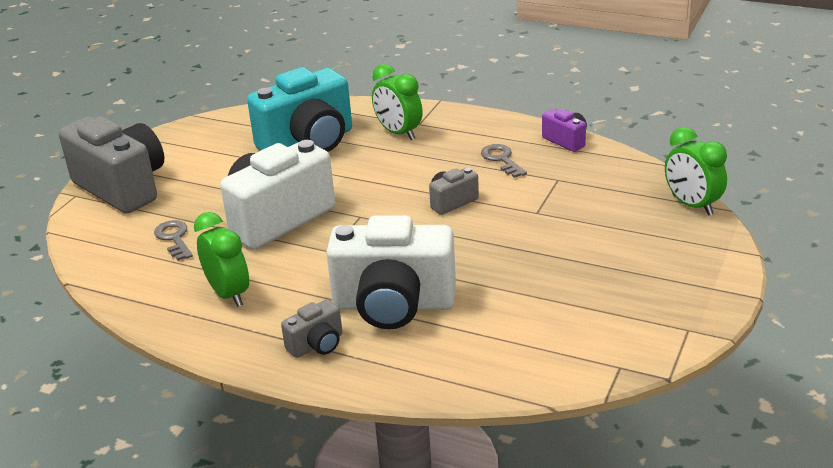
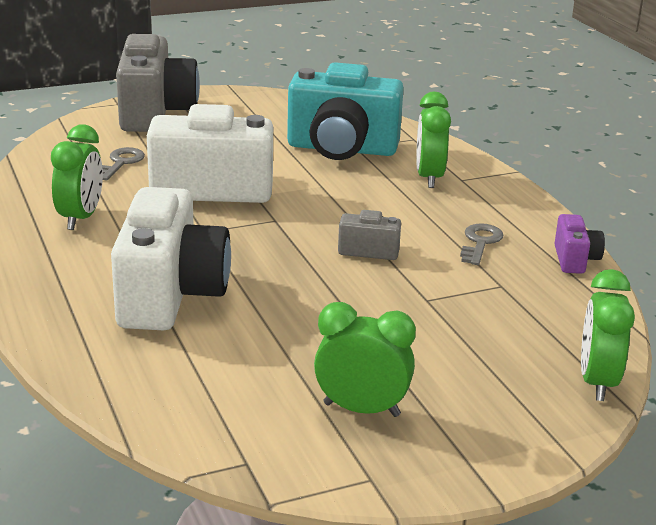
camera: 40 degrees right, 5 degrees down
(317, 345) = (65, 287): grey camera -> none
(393, 305) = (170, 296): white camera -> white camera turned 135 degrees counterclockwise
(619, 297) = (361, 409): none -> green clock

